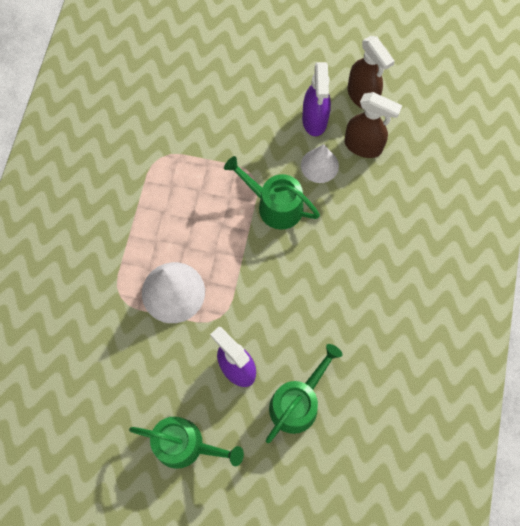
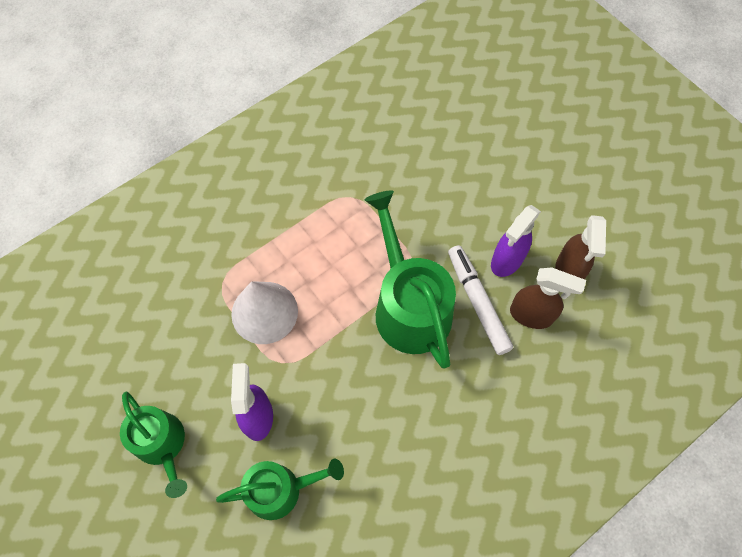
camera: 40 degrees right, 5 degrees down
(275, 205) = (409, 306): green watering can -> green watering can, size x1.59
(319, 165) = (477, 302): white cone -> white marker
(363, 146) = (531, 315): brown spray bottle -> brown spray bottle turned 45 degrees counterclockwise

